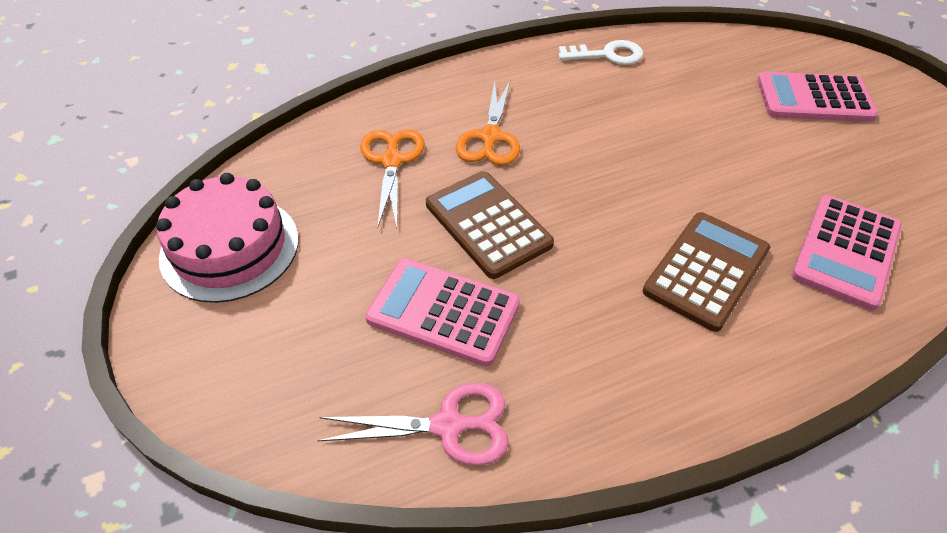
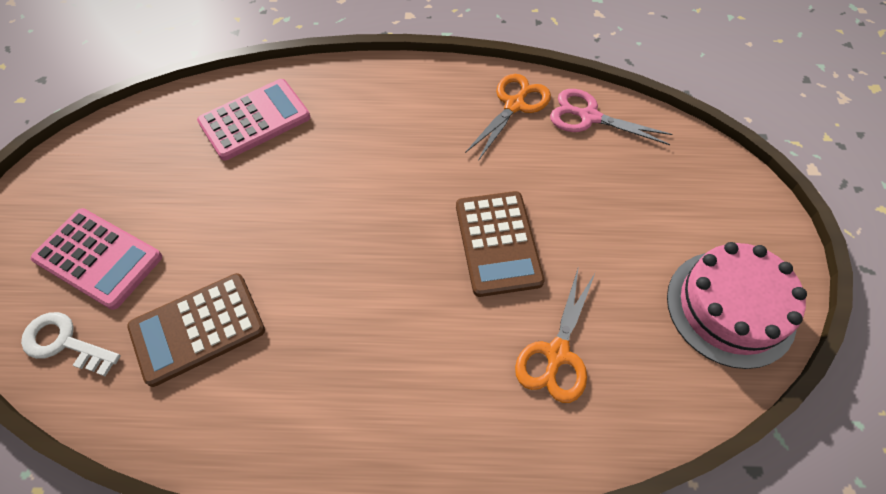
camera: 155 degrees left, 10 degrees up
(443, 311) = (565, 184): pink calculator -> none
(490, 137) = (444, 344): orange scissors -> orange scissors (514, 105)
(607, 55) = (229, 425): white key -> white key (65, 343)
(706, 270) = (361, 143): brown calculator -> brown calculator (197, 329)

